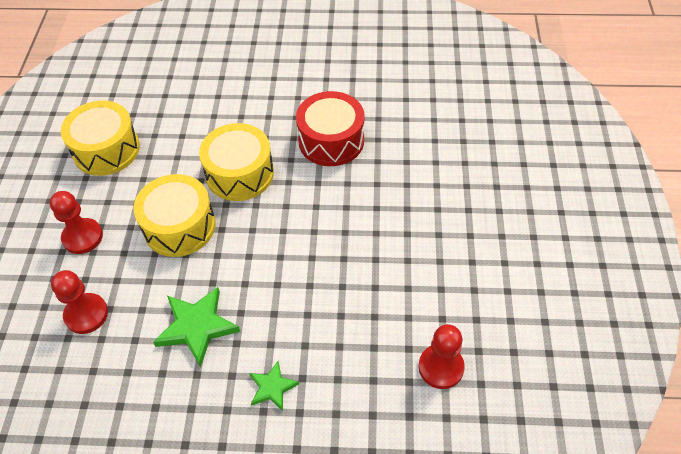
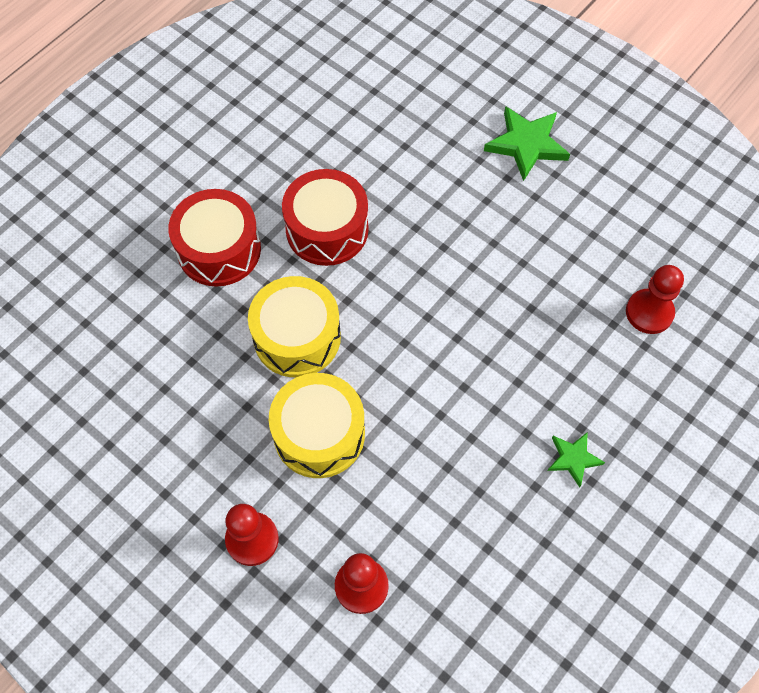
camera: 55 degrees left, 10 degrees up
(106, 150) = (141, 450): yellow drum -> none
(197, 326) = (458, 487): green star -> green star (526, 144)
(269, 101) = (219, 249): none -> red drum

